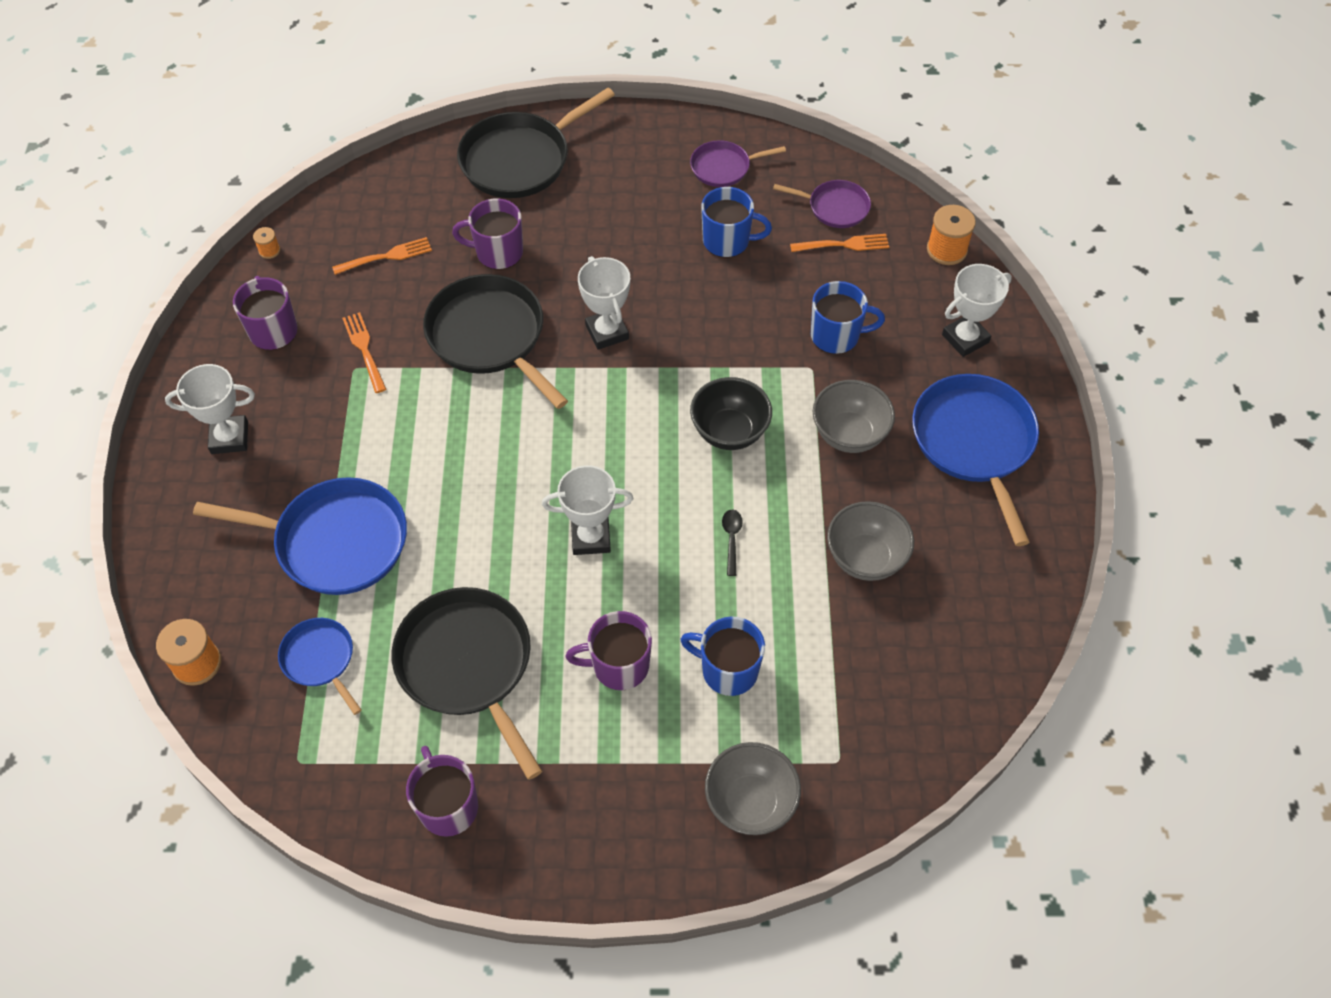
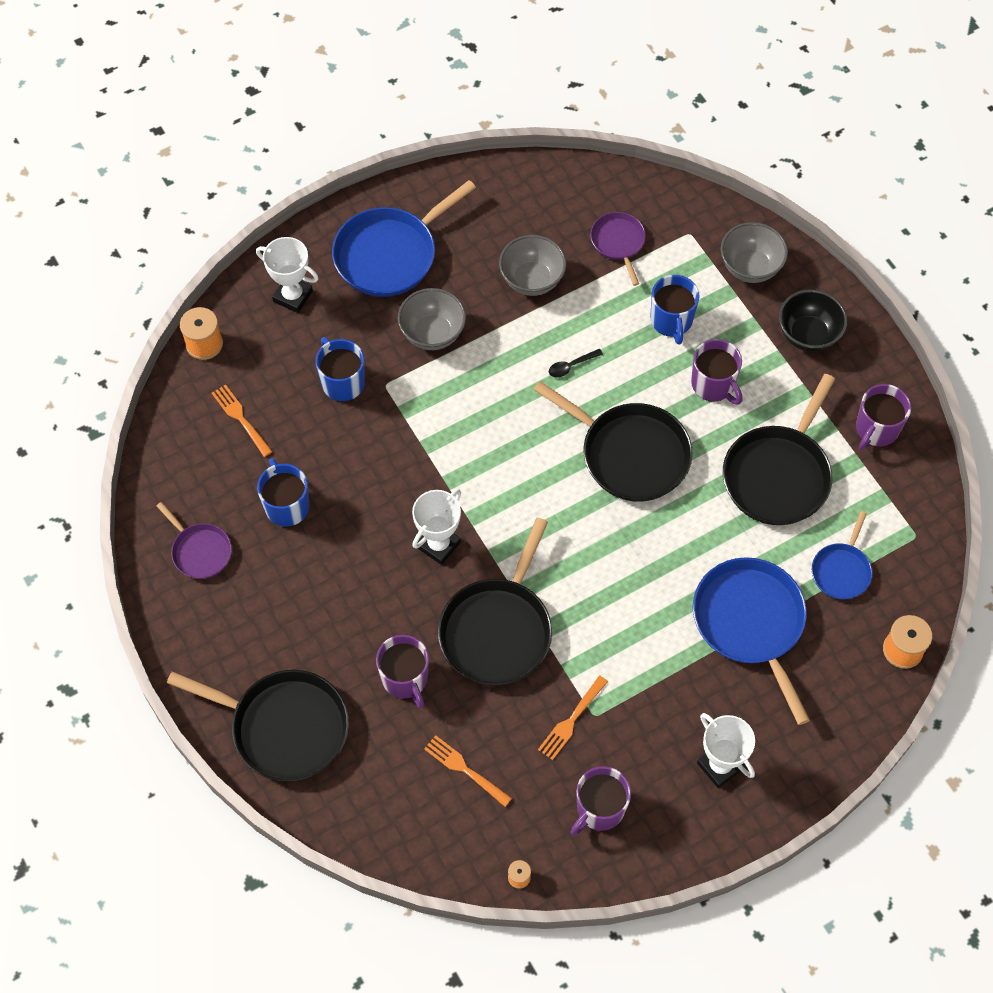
camera: 120 degrees left, 5 degrees up
(591, 538) = (630, 454): white trophy -> black pan
(729, 432) = (480, 411): black bowl -> black bowl (808, 335)
(835, 207) = (200, 443): purple pan -> purple pan (618, 242)

